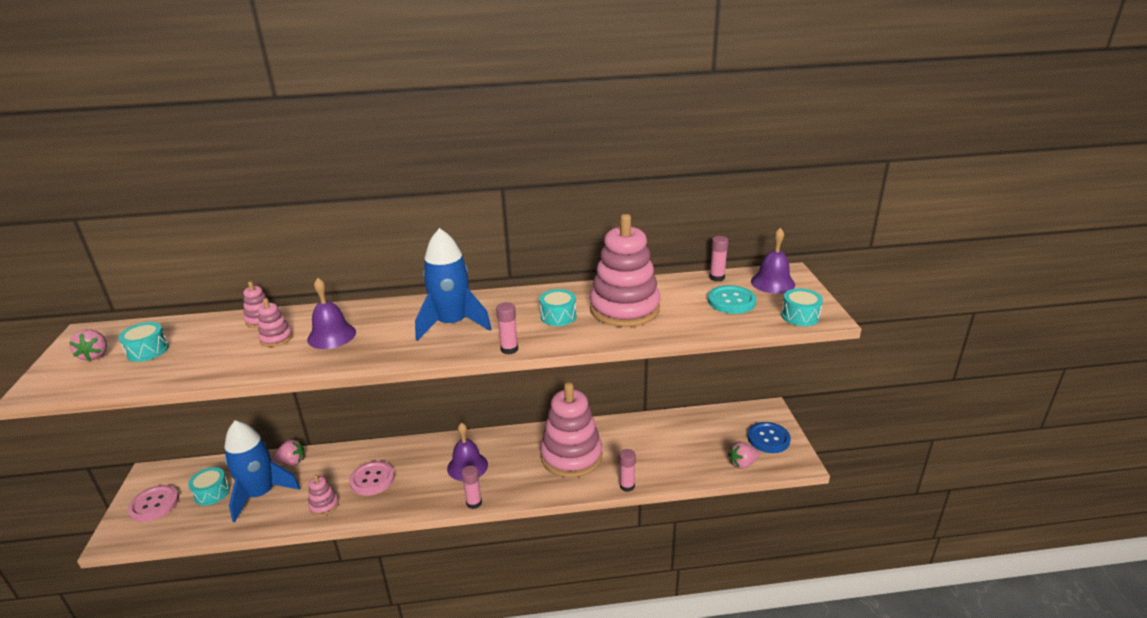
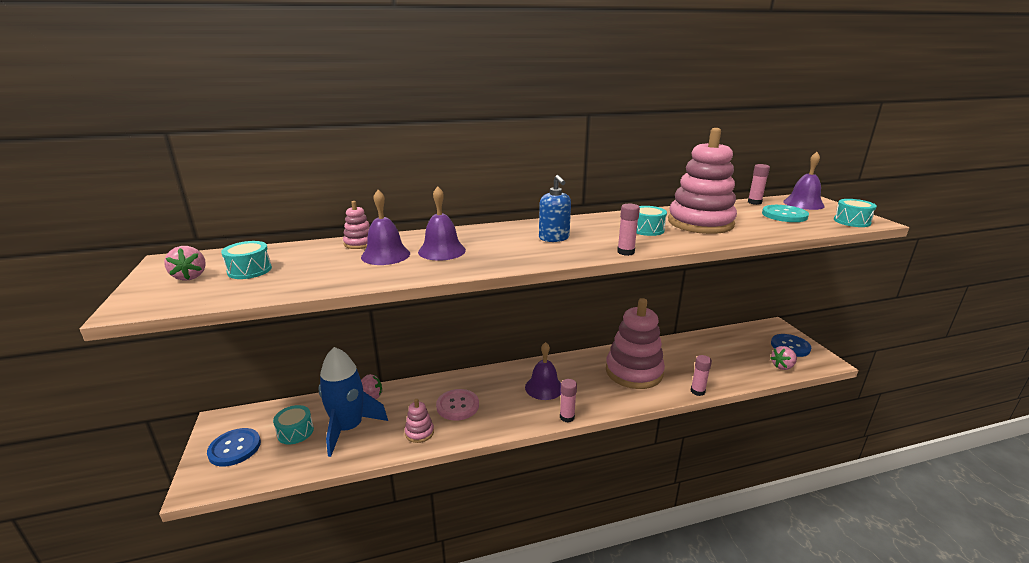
camera: 10 degrees left, 5 degrees down
(154, 504) = (235, 448): pink button -> blue button
(276, 338) = (385, 255): pink stacking toy -> purple bell
(452, 324) = (554, 238): blue rocket -> blue soap dispenser

